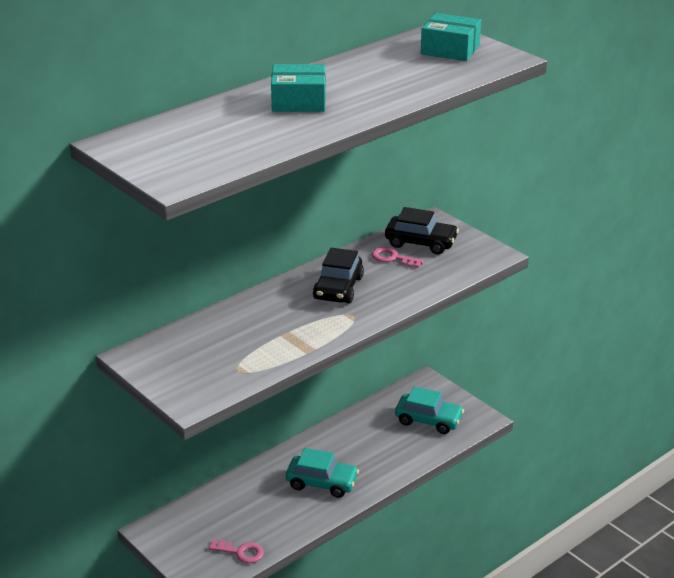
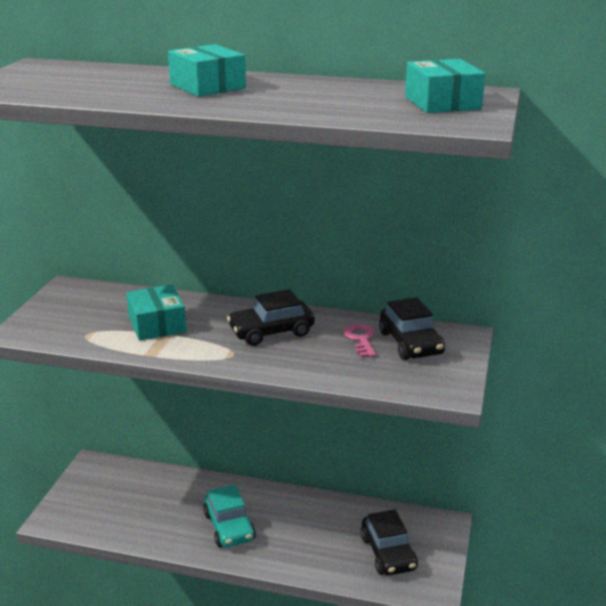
camera: 55 degrees right, 5 degrees down
(241, 552) = (100, 523): pink key -> none
(263, 332) = (157, 324): none -> turquoise box
(428, 420) = (388, 553): turquoise car -> black car

